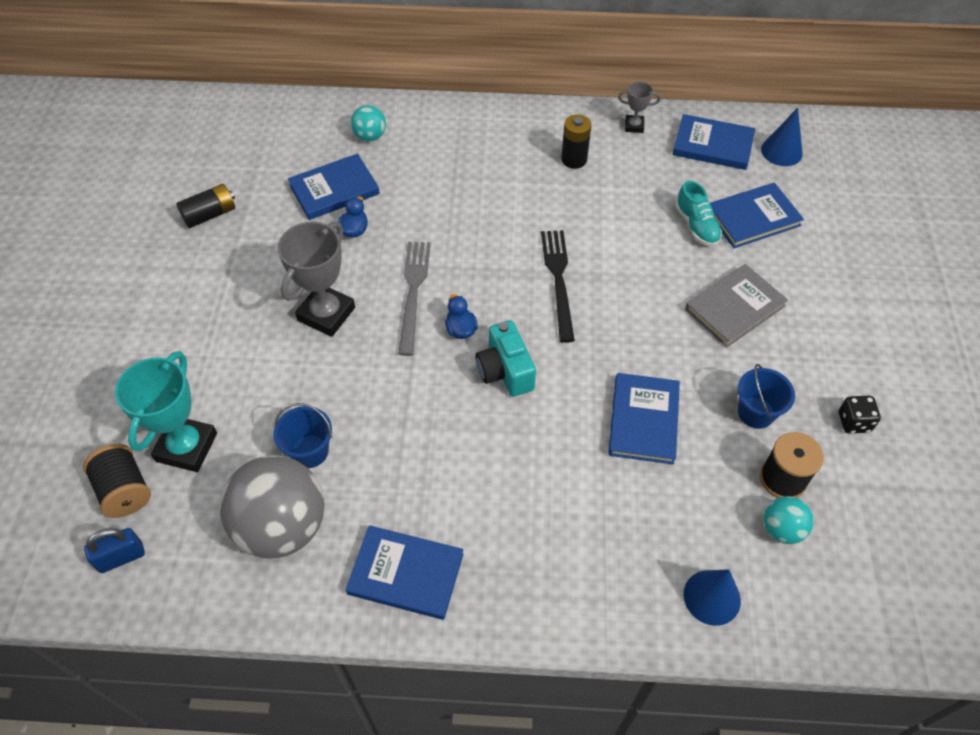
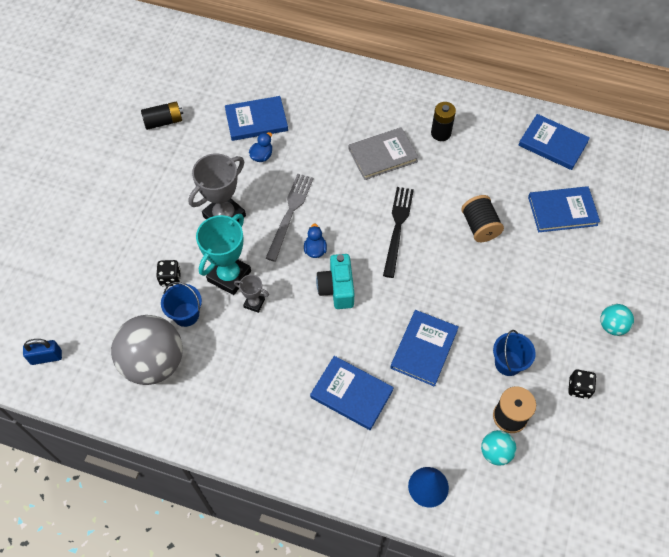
camera: 15 degrees right, 5 degrees up
(125, 490) = (59, 312): black spool -> black spool (479, 226)
(186, 447) = (105, 291): turquoise trophy -> turquoise trophy (229, 276)
(274, 409) = (170, 278): none -> black dice
(370, 136) = (294, 82): turquoise ball -> turquoise ball (612, 326)
(406, 574) = (225, 416): blue book -> blue book (351, 394)
(634, 126) = (496, 115): grey trophy -> grey trophy (254, 303)
(696, 226) = (516, 208): turquoise shoe -> none
(734, 307) = (522, 279): grey book -> grey book (382, 155)
(781, 151) = (606, 160): blue cone -> none

